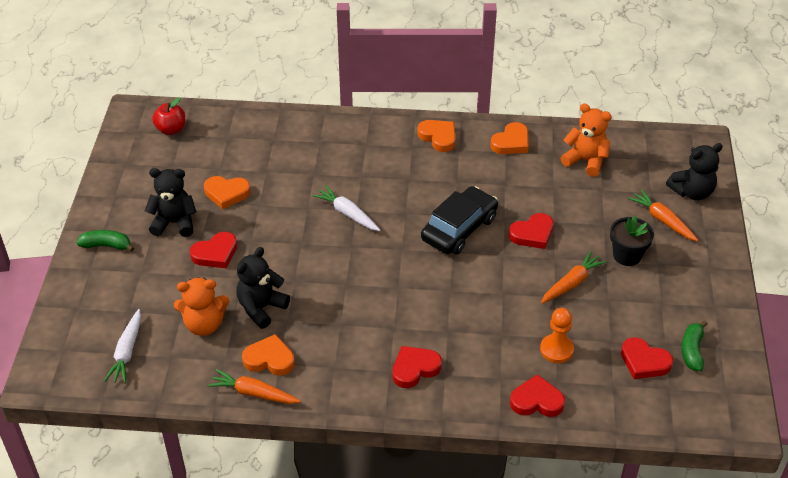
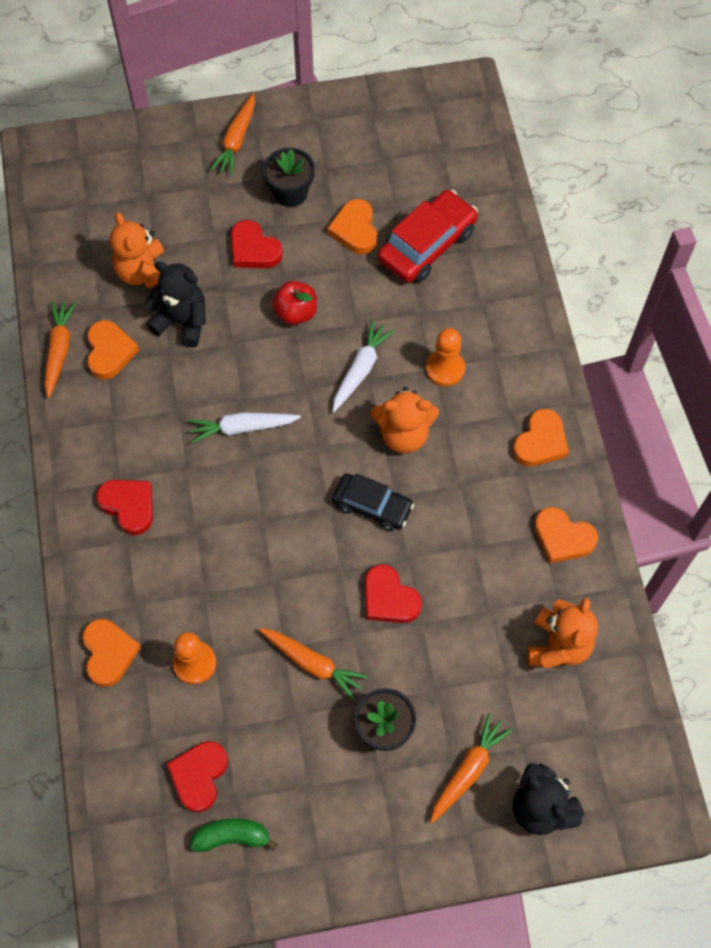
camera: 75 degrees right, 20 degrees up
(106, 245) = (236, 140): green banana -> orange carrot
(127, 352) = (89, 213): white carrot -> white carrot (242, 428)
(171, 129) = (447, 136): red apple -> red apple (296, 312)
(174, 223) = (290, 193): black teddy bear -> black flower pot
(259, 159) = (427, 245): none -> red car
(364, 170) = (445, 369): none -> orange pawn
(408, 201) = (404, 434): none -> orange teddy bear
(459, 229) = (372, 506): black car -> black car, size x0.66
(536, 401) = (109, 653): red heart -> orange heart

